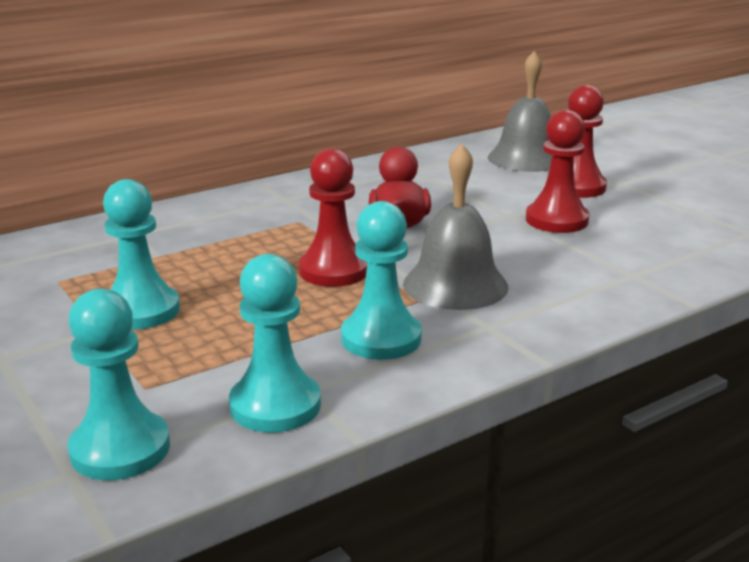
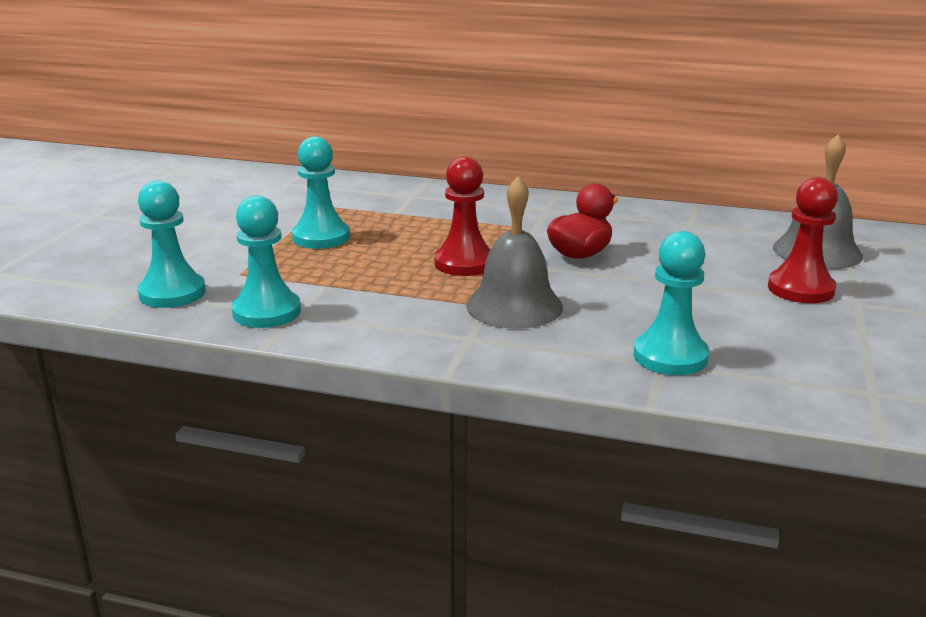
camera: 50 degrees right, 0 degrees up
(381, 338) = (393, 310): turquoise pawn -> turquoise pawn (670, 356)
(556, 220) = (708, 303): red pawn -> none

